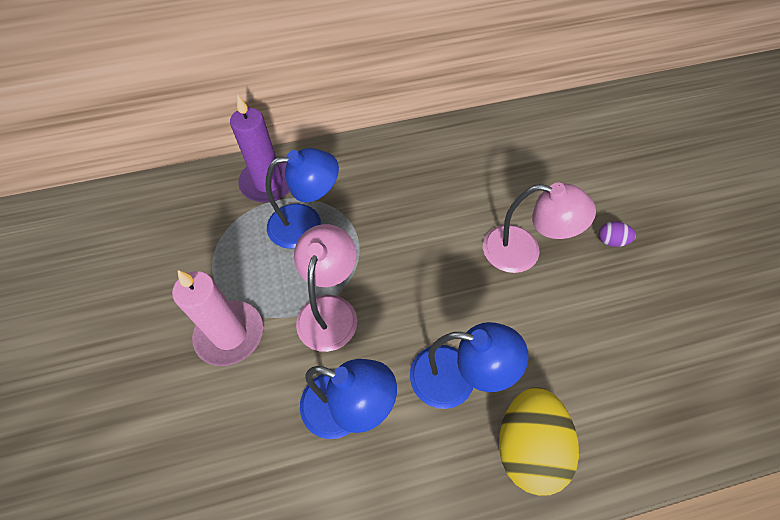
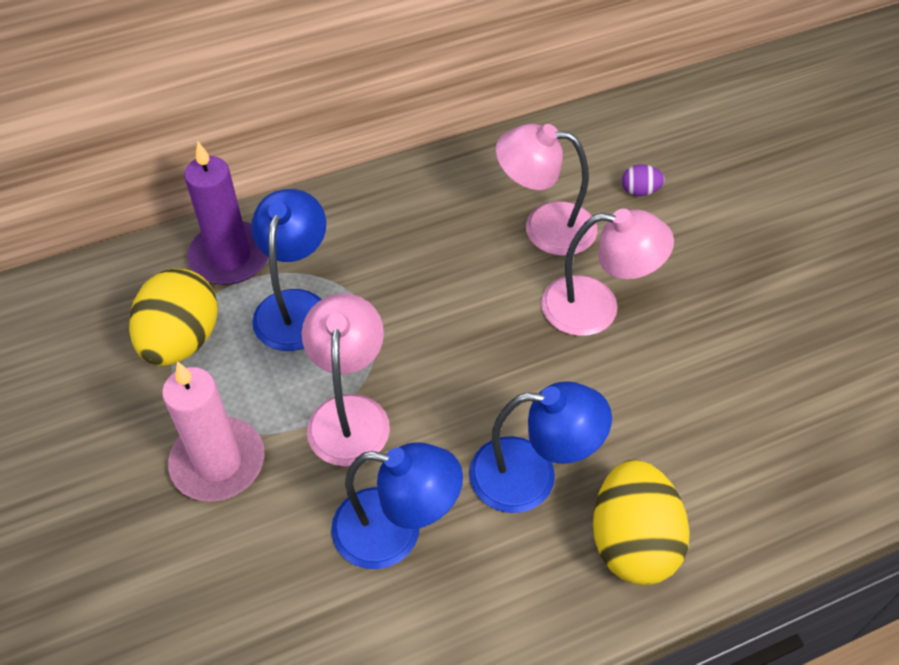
camera: 10 degrees left, 5 degrees down
(223, 239) = (182, 340): none -> yellow egg
(306, 224) = (295, 306): blue lamp -> blue lamp turned 60 degrees counterclockwise
(493, 186) = (544, 227): none -> pink lamp
(611, 241) = (709, 280): purple egg -> purple egg (640, 191)

